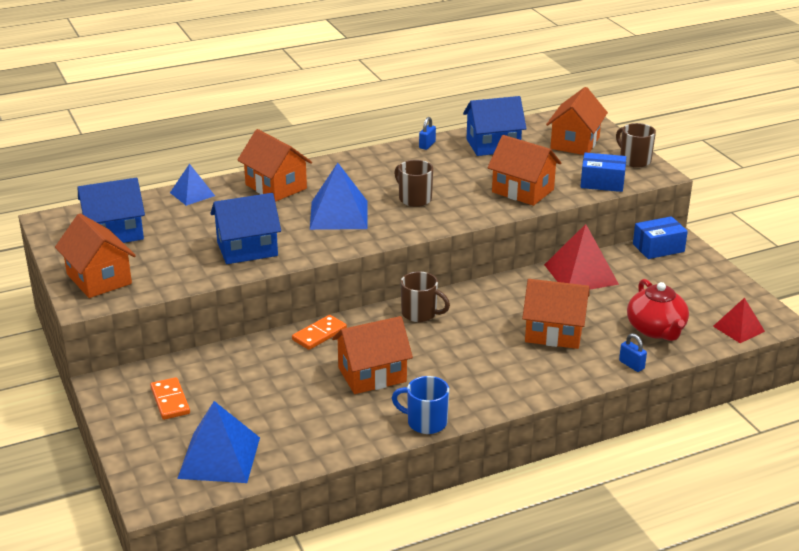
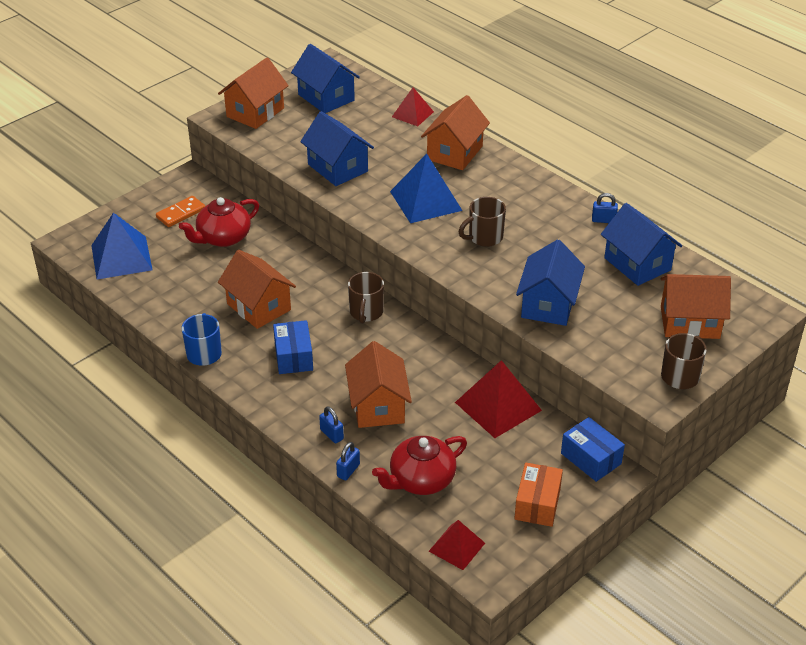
camera: 70 degrees right, 10 degrees up
(192, 194) = (412, 114): blue pyramid -> red pyramid
(239, 378) = (223, 238): none -> red teapot
(319, 334) = (304, 262): orange domino -> none
(414, 199) = (484, 237): brown mug -> brown mug turned 150 degrees counterclockwise
(522, 191) = (548, 304): orange house -> blue house
(581, 365) = (331, 434): none -> blue padlock
(602, 182) = (607, 359): blue box -> blue box (293, 356)
(701, 282) = (537, 504): none -> orange box

